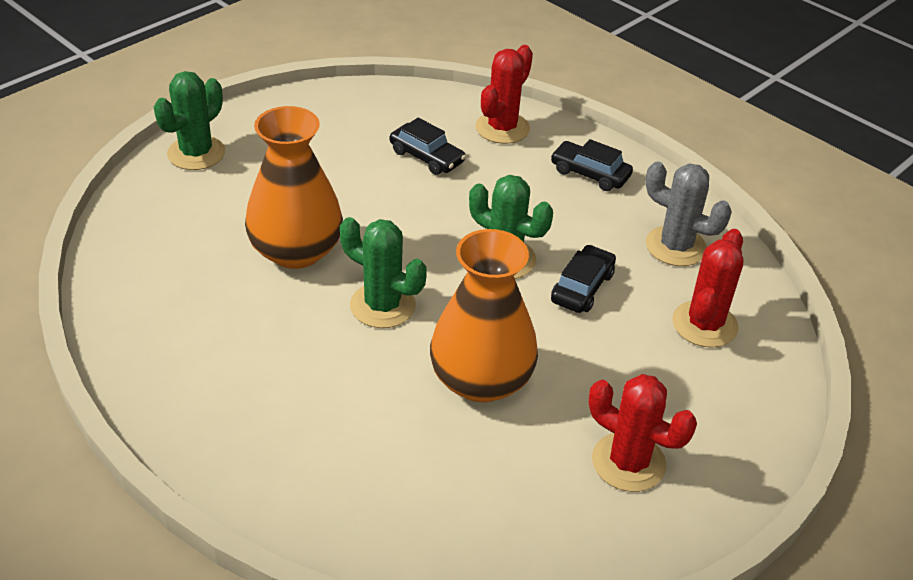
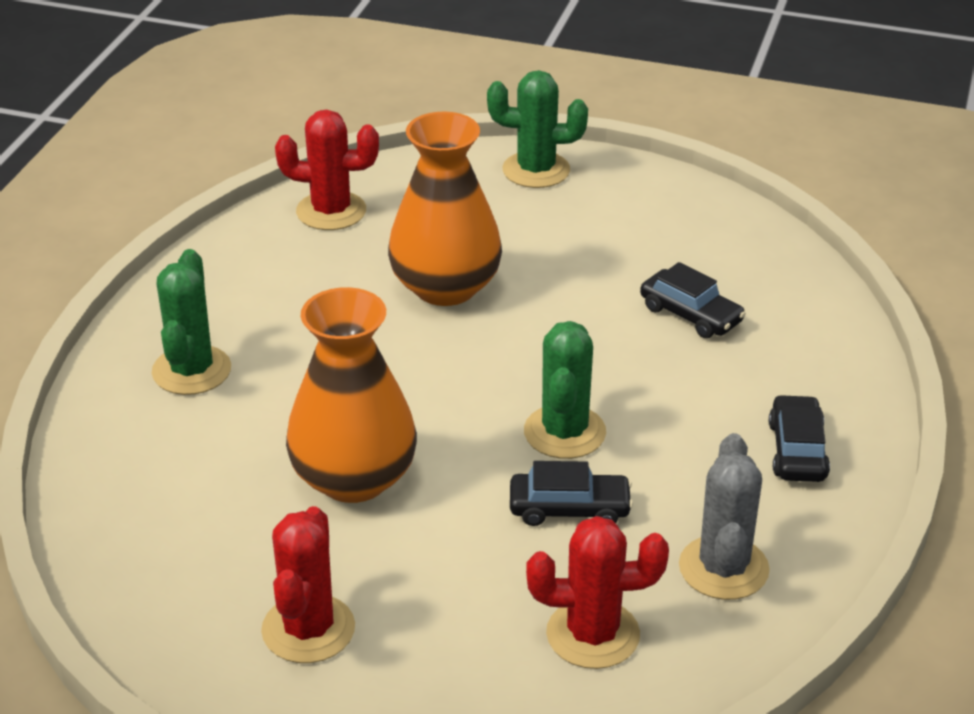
camera: 65 degrees right, 5 degrees down
(382, 305) = (412, 372): green cactus -> green cactus (191, 370)
(426, 157) = (690, 314): black car -> black car turned 60 degrees counterclockwise
(502, 128) = (811, 351): red cactus -> red cactus (331, 211)

